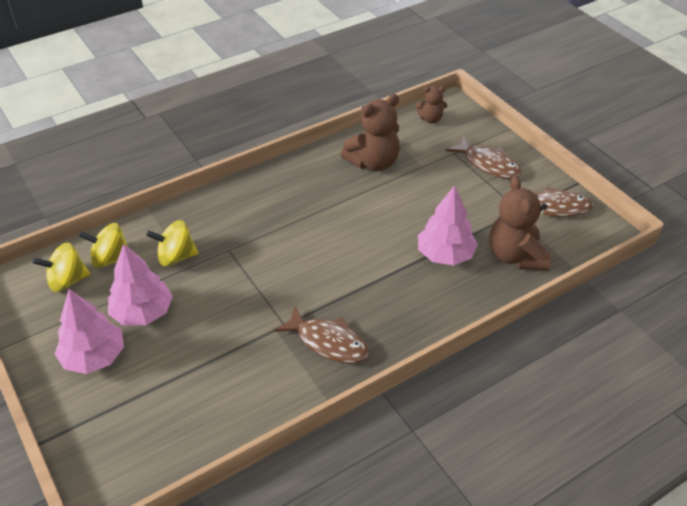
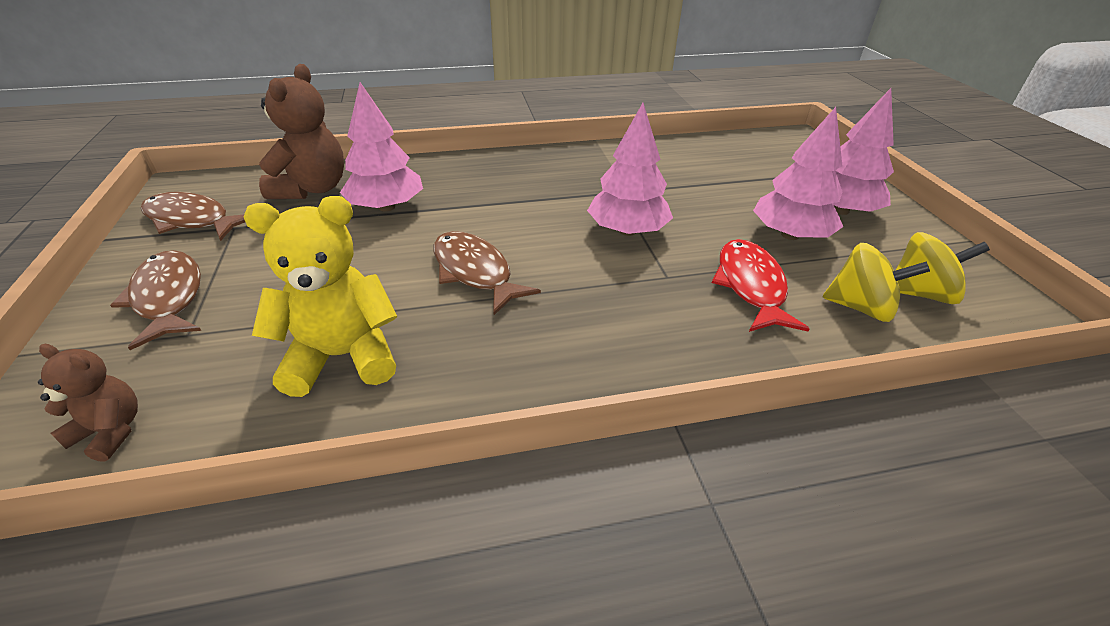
camera: 160 degrees left, 5 degrees down
(176, 257) = (750, 286): yellow spinning top -> red fish
(263, 282) = (627, 231): none -> pink tree
(328, 342) = (576, 172): brown fish -> brown fish (474, 272)
(373, 162) = (343, 356): brown teddy bear -> yellow teddy bear

